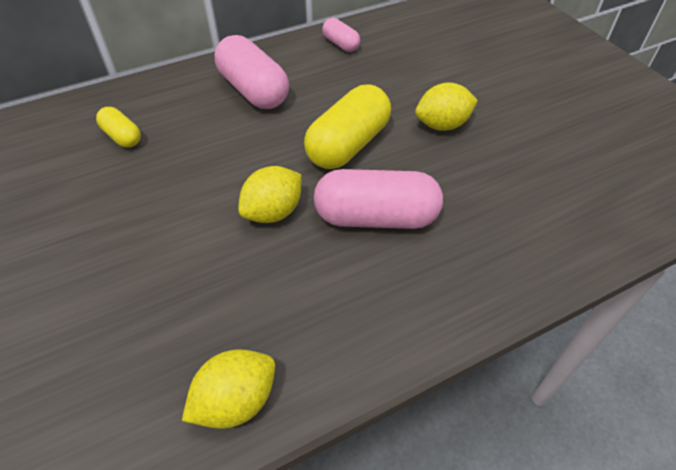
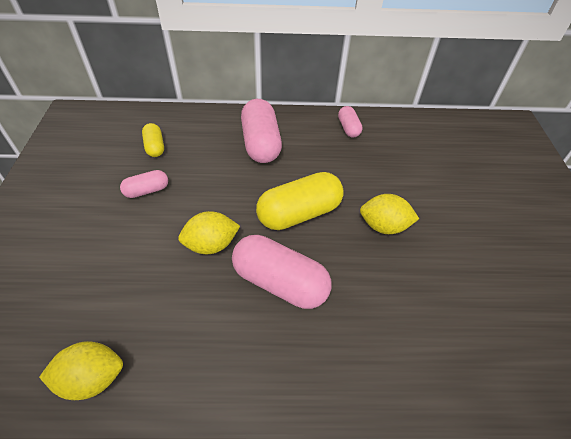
camera: 25 degrees right, 0 degrees up
(149, 187) = (147, 191): none -> pink capsule

